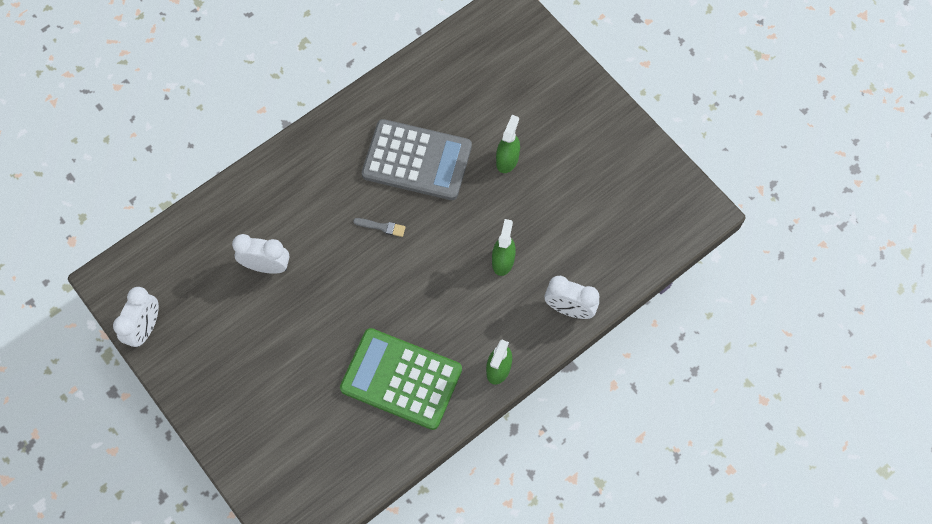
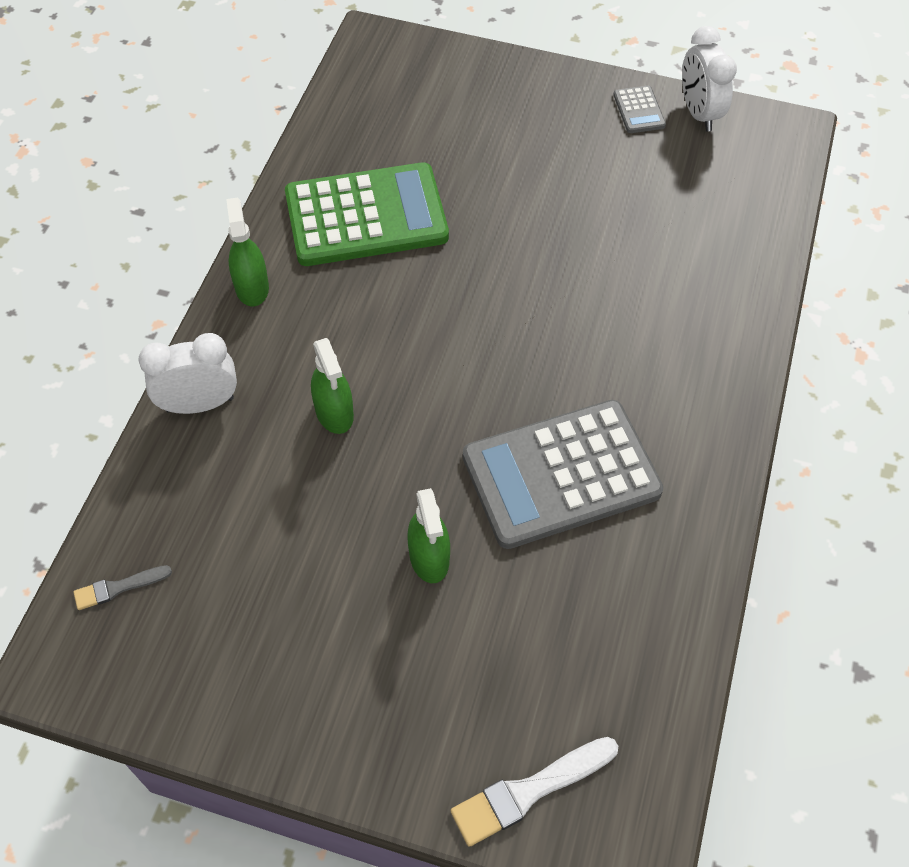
camera: 145 degrees right, 10 degrees down
(178, 354) = (638, 110): none -> grey calculator
(266, 266) = (632, 238): white clock -> none
(382, 227) = (532, 360): grey brush -> grey brush (118, 588)
(533, 46) = (529, 791): none -> white brush

